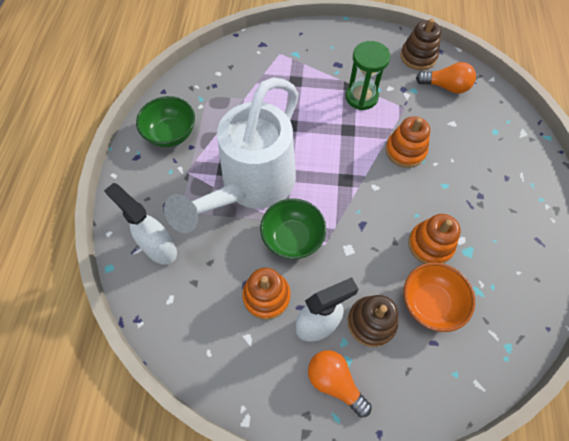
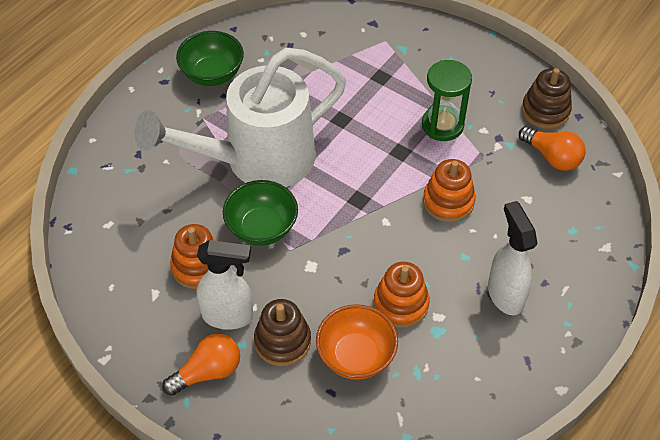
camera: 30 degrees right, 10 degrees down
(159, 248) = (129, 175): white spray bottle -> white spray bottle (505, 294)
(335, 382) = (208, 372): orange light bulb -> orange light bulb turned 75 degrees clockwise

